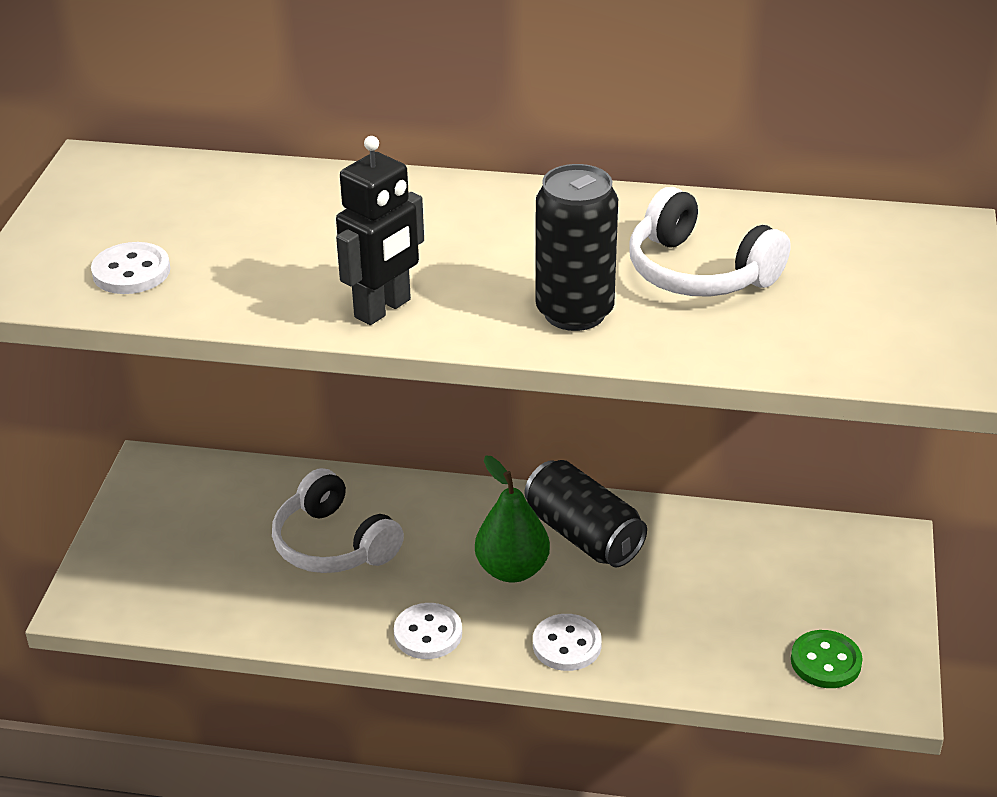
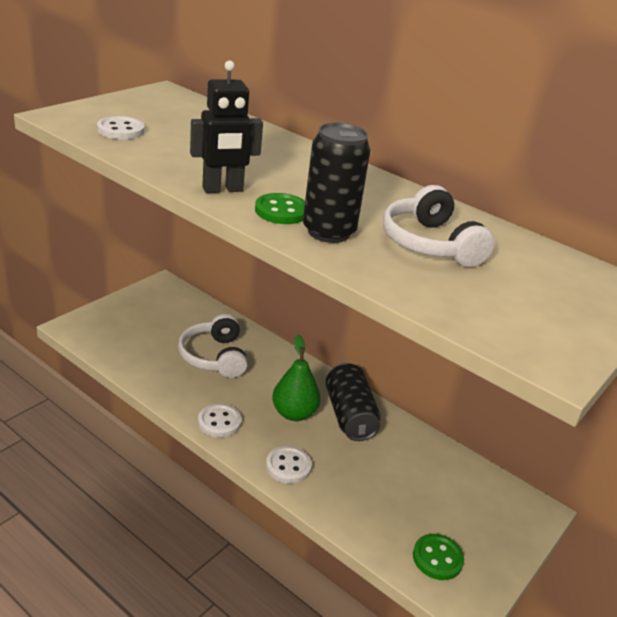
camera: 25 degrees right, 5 degrees down
(489, 308) = (281, 211): none -> green button

